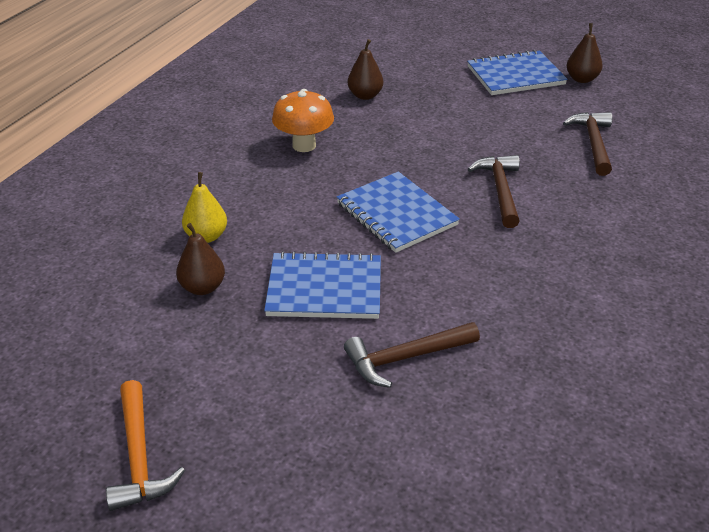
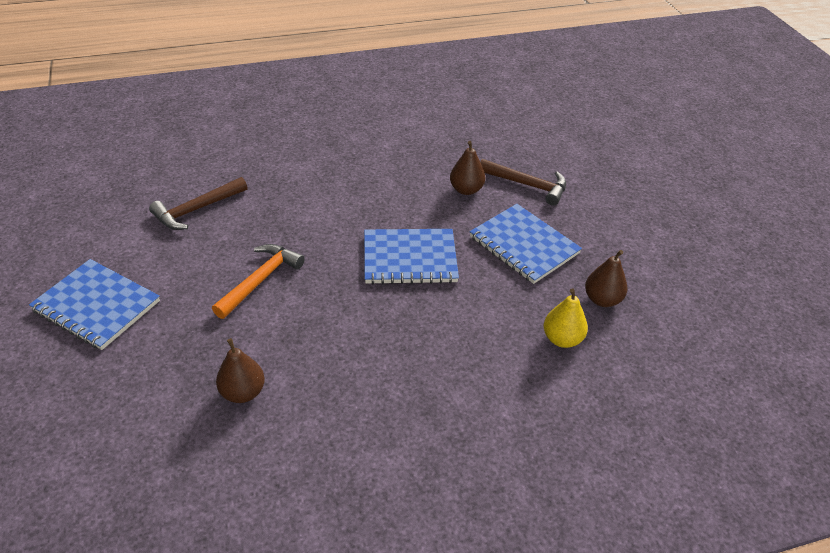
camera: 135 degrees left, 5 degrees up
(139, 457) = (715, 231): orange hammer -> orange hammer (260, 280)
(304, 145) = (382, 373): orange mushroom -> none
(396, 214) = (410, 258): blue notebook -> blue notebook turned 75 degrees clockwise
(500, 190) = (319, 225): brown hammer -> none
(582, 79) = (69, 260): brown pear -> brown pear (466, 190)

